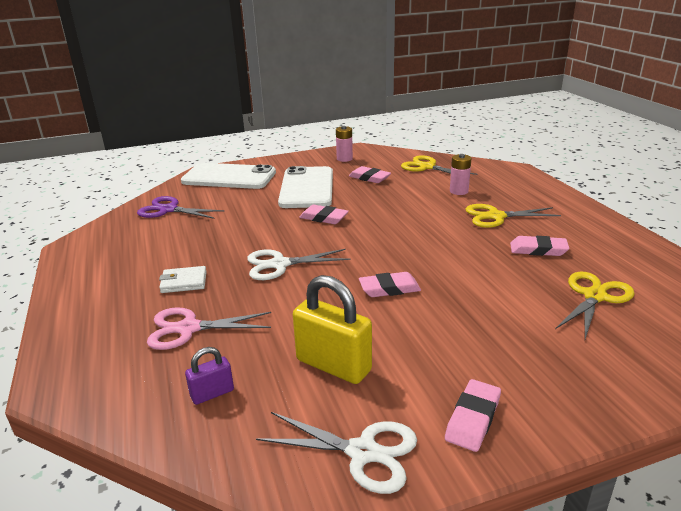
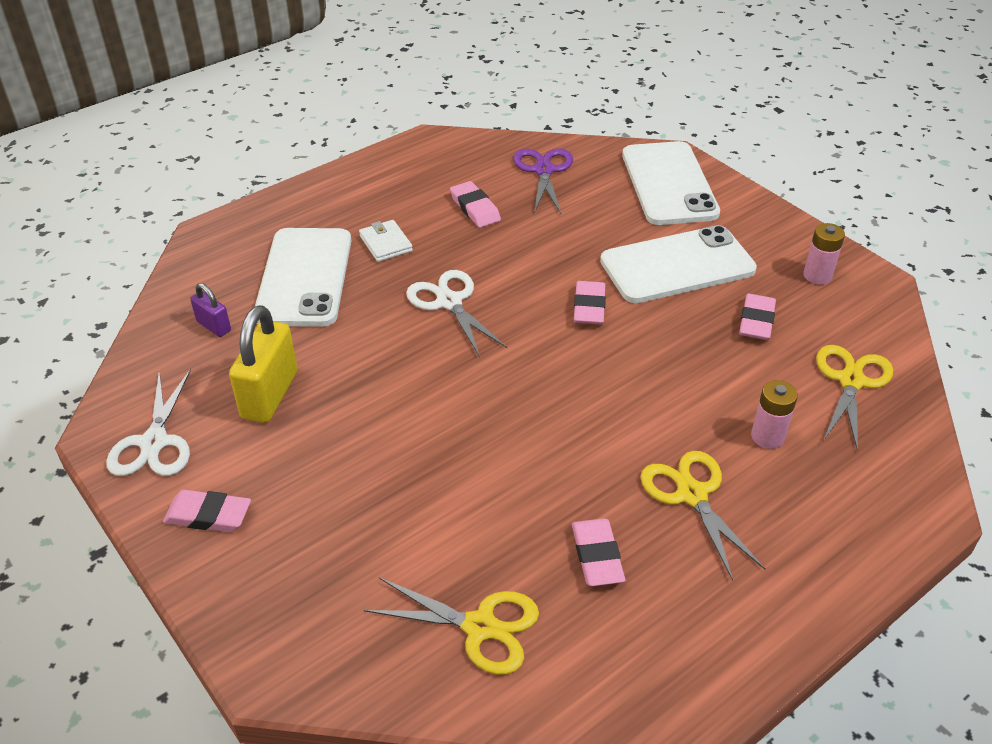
camera: 70 degrees right, 15 degrees up
(189, 328) = (305, 277): pink scissors -> white phone
(389, 288) = (428, 409): pink eraser -> pink eraser (475, 208)

